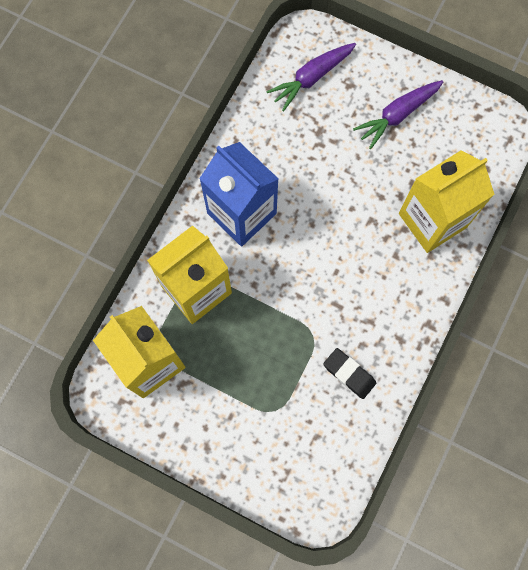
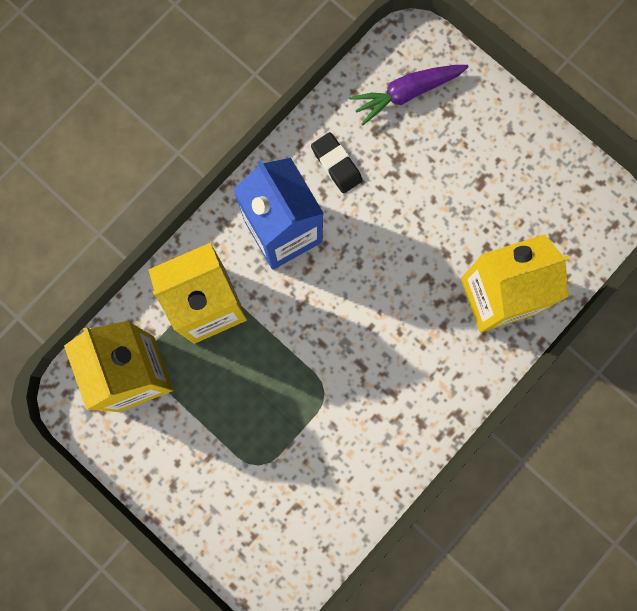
camera: 15 degrees right, 5 degrees up
(349, 374) = (352, 446): black eraser -> black eraser (336, 164)
(397, 115) = (492, 163): purple carrot -> none

